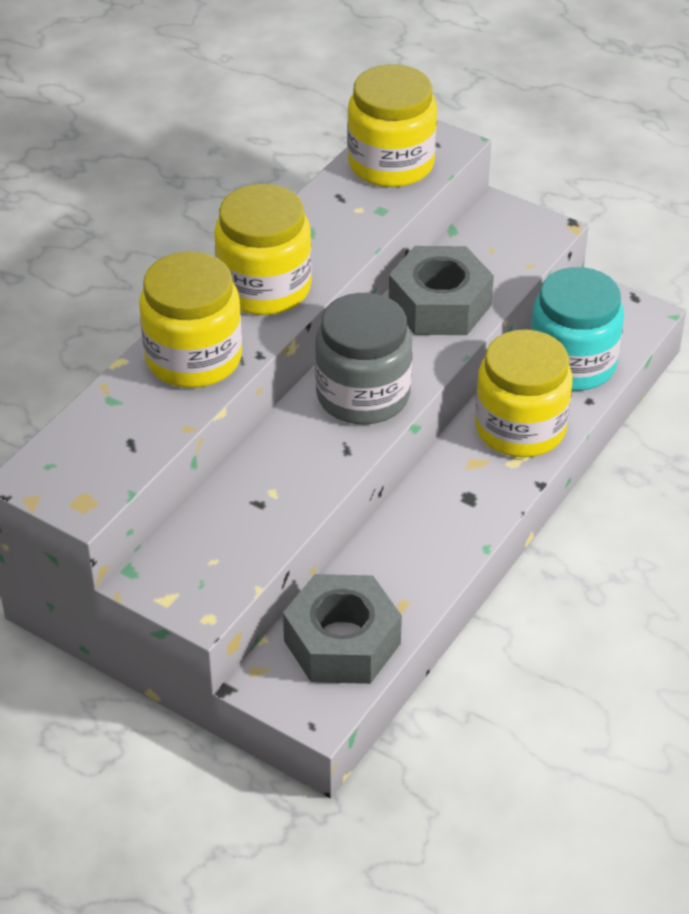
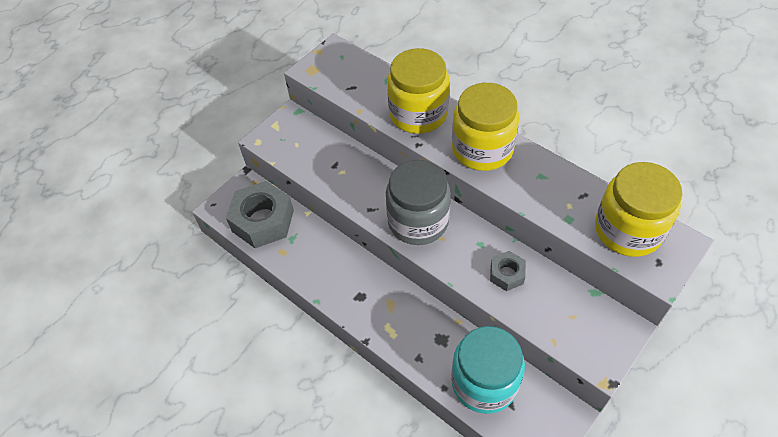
camera: 100 degrees right, 10 degrees up
(440, 305) = (507, 274): grey nut -> grey nut, size x0.51
(520, 428) = (419, 336): yellow jar -> none

